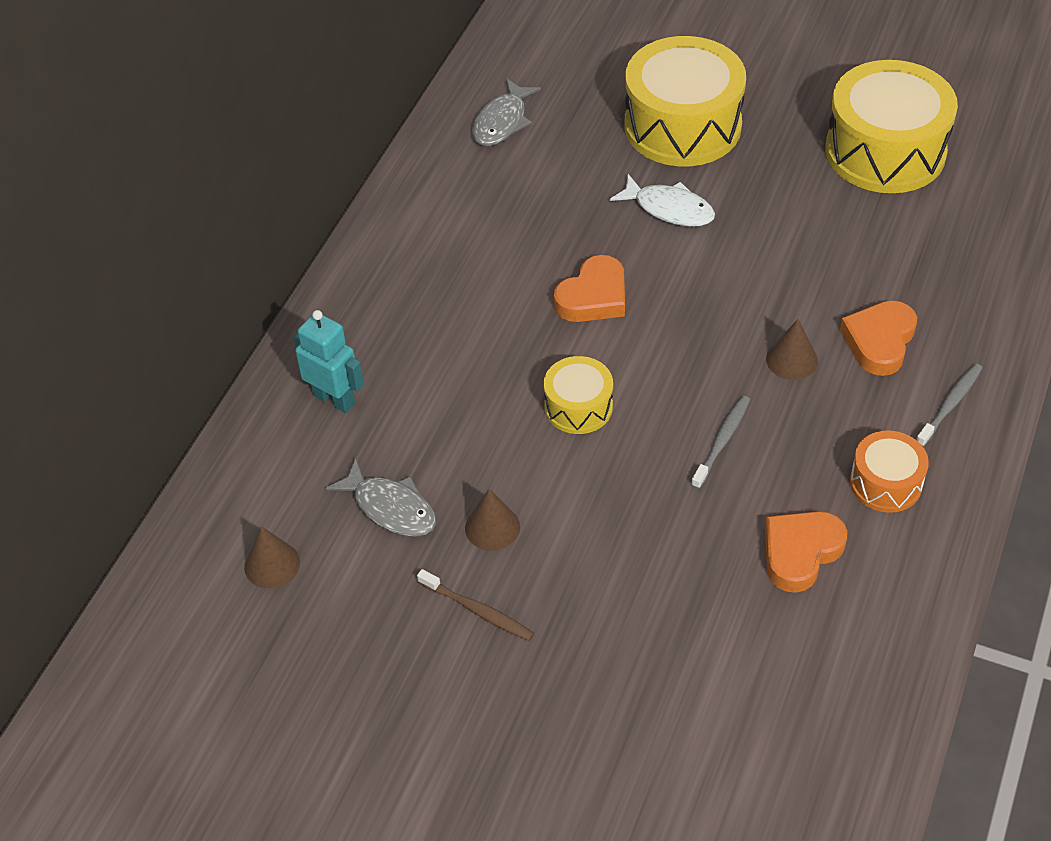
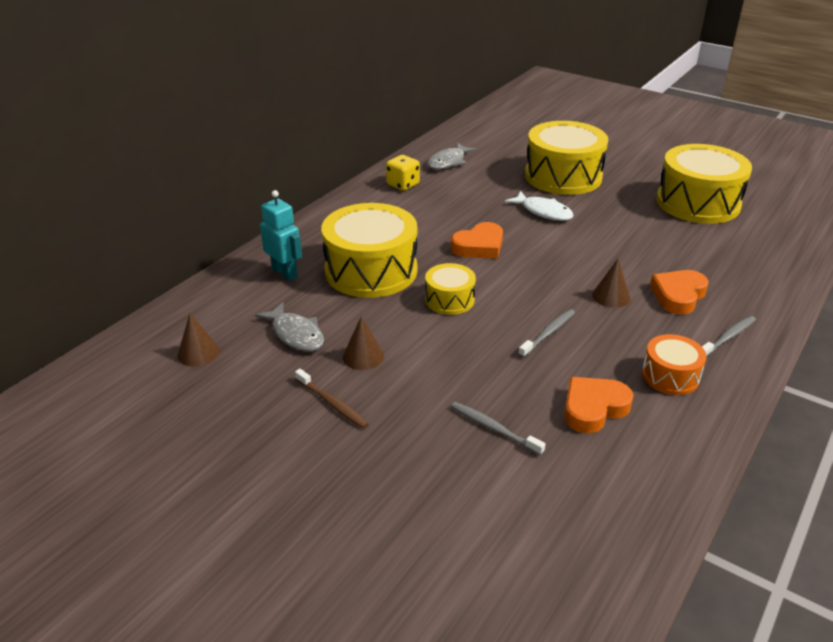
camera: 10 degrees right, 15 degrees down
(447, 186) = (403, 185): none -> yellow dice
(455, 372) = (371, 271): none -> yellow drum
(686, 607) = (493, 428): none -> grey toothbrush

